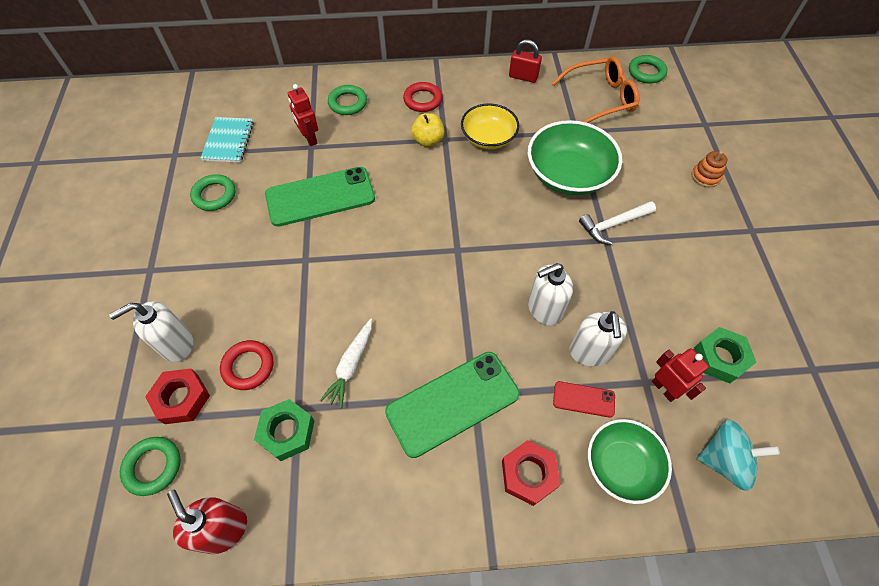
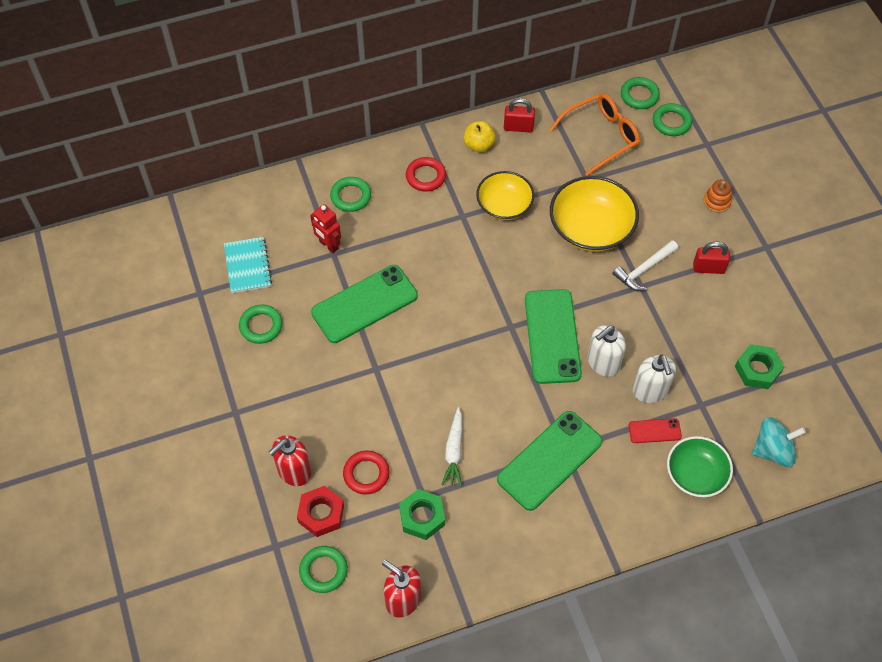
camera: 15 degrees left, 0 degrees up
(176, 344) = (294, 471): white soap dispenser -> red soap dispenser
(428, 140) = (446, 221): yellow apple -> yellow apple (479, 145)
(497, 269) = (552, 336): none -> green phone
(529, 474) = (626, 499): red nut -> none
(568, 174) = (591, 228): green bowl -> yellow bowl
(664, 388) = (717, 406): red robot -> none
(673, 99) = (671, 122): none -> green ring
(684, 238) = (708, 268): none -> red padlock

